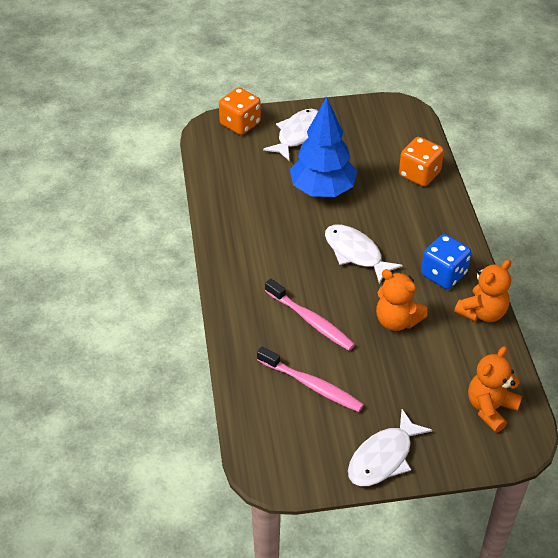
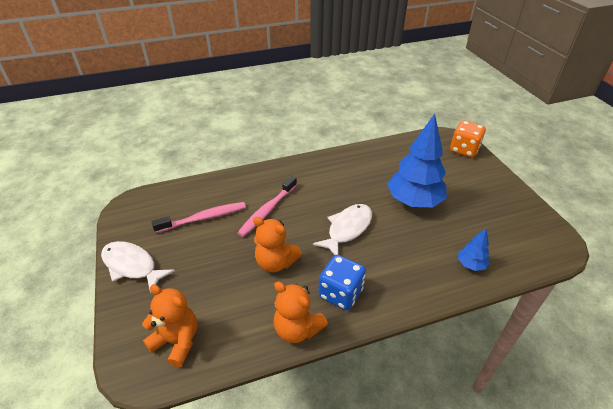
camera: 80 degrees right, 5 degrees down
(297, 134) = (473, 180): white fish -> none
(312, 385) = (204, 218): pink toothbrush -> pink toothbrush turned 135 degrees counterclockwise
(396, 321) = (275, 262): orange teddy bear -> orange teddy bear turned 90 degrees counterclockwise
(419, 174) = (470, 264): orange dice -> blue tree

